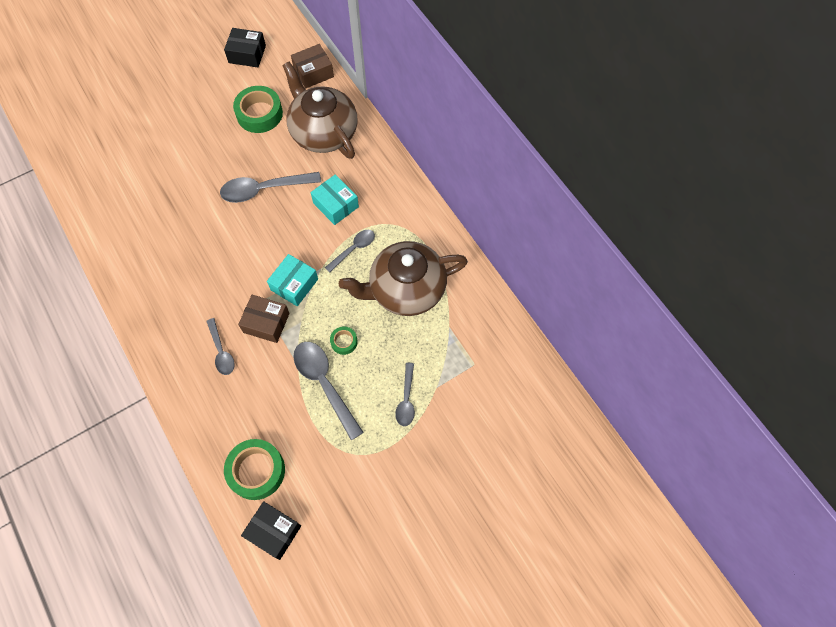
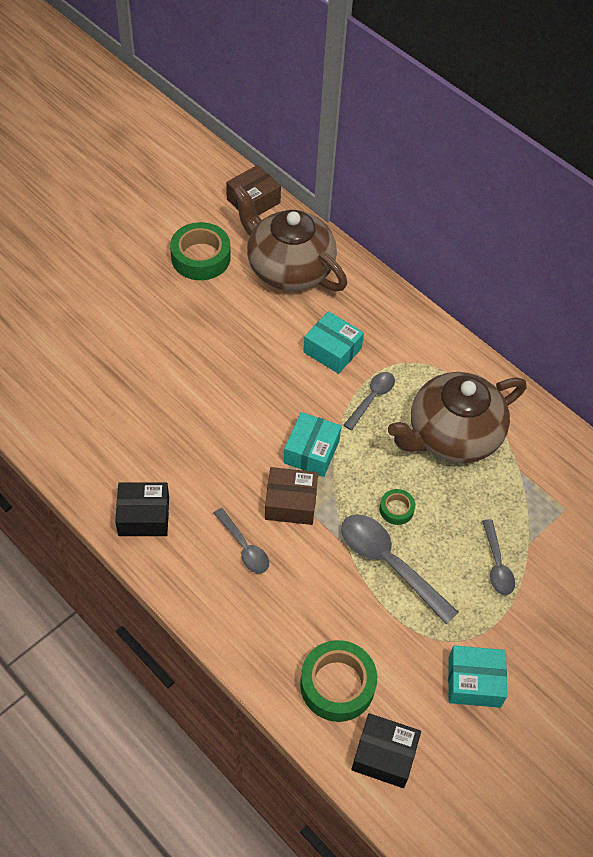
camera: 15 degrees left, 10 degrees down
(247, 54) = (162, 190): black box -> black box (144, 516)
(264, 189) = (236, 345): grey spoon -> none
(359, 489) = (474, 682): none -> turquoise box

